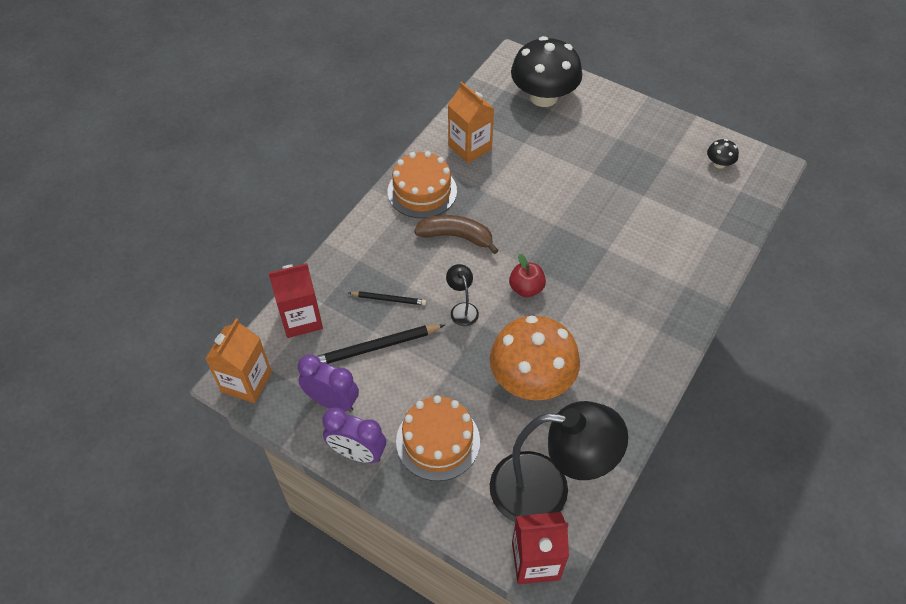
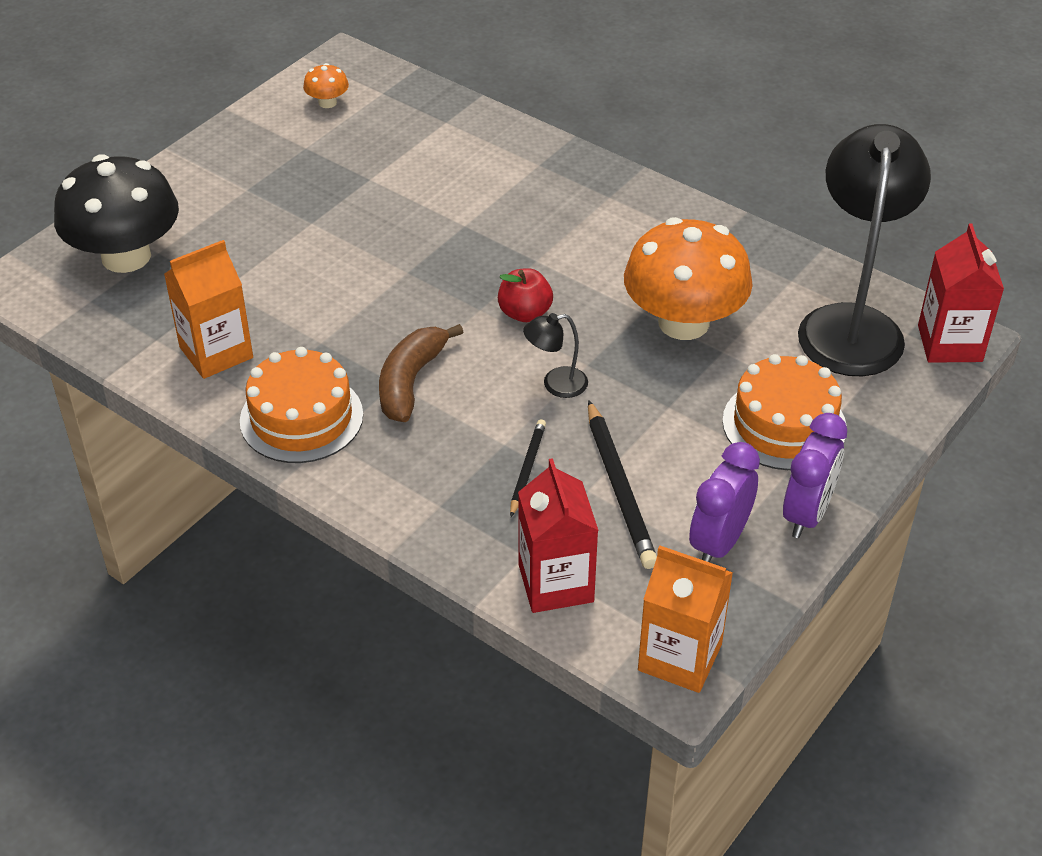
camera: 85 degrees left, 10 degrees down
(719, 163) = (327, 102): black mushroom -> orange mushroom

